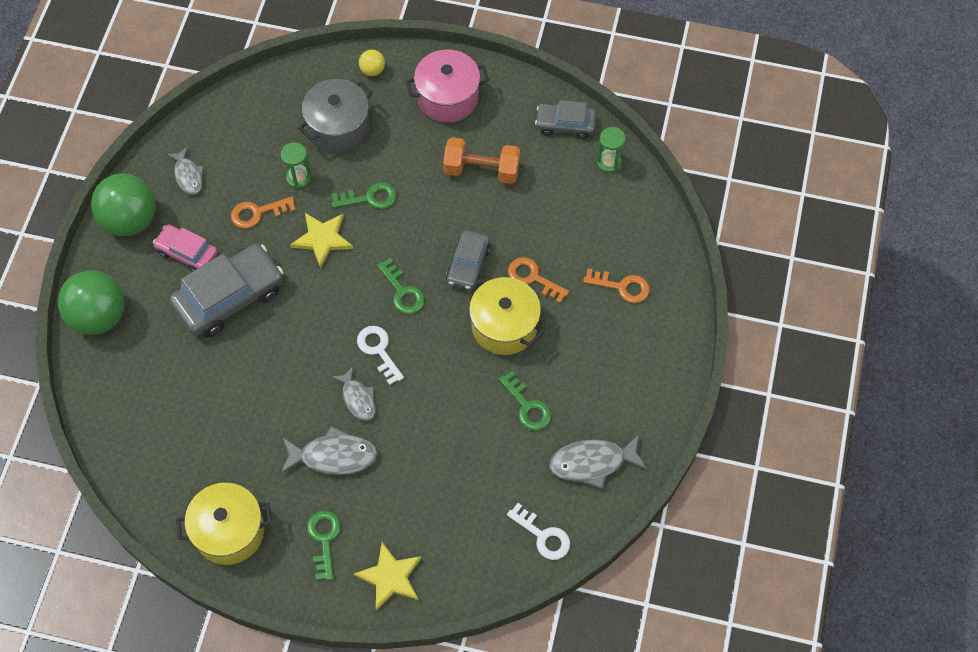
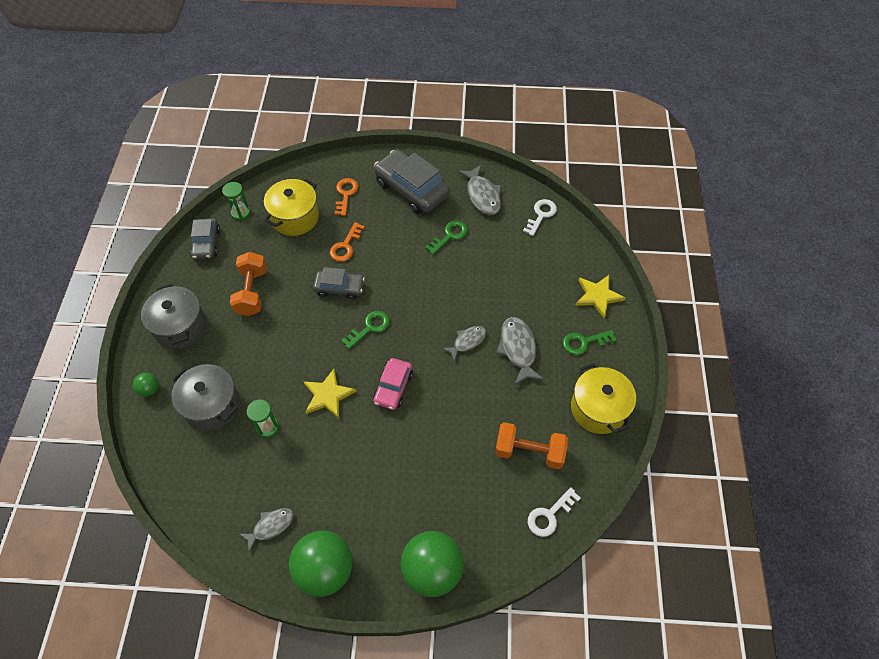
camera: 100 degrees left, 5 degrees down
(187, 252) = (354, 505): pink car -> pink car (393, 387)
(197, 438) = (529, 452): none -> orange dumbbell
(230, 297) = (394, 457): grey car -> grey car (412, 189)
(258, 213) = (306, 453): orange key -> none
(369, 198) = (284, 367): green key -> none
(372, 70) = (149, 389): yellow ball -> green ball
(378, 350) = (424, 335): white key -> white key (549, 515)
(447, 97) = (180, 327): pink pot -> grey pot
(504, 326) = (388, 258): yellow pot -> yellow pot (295, 217)

